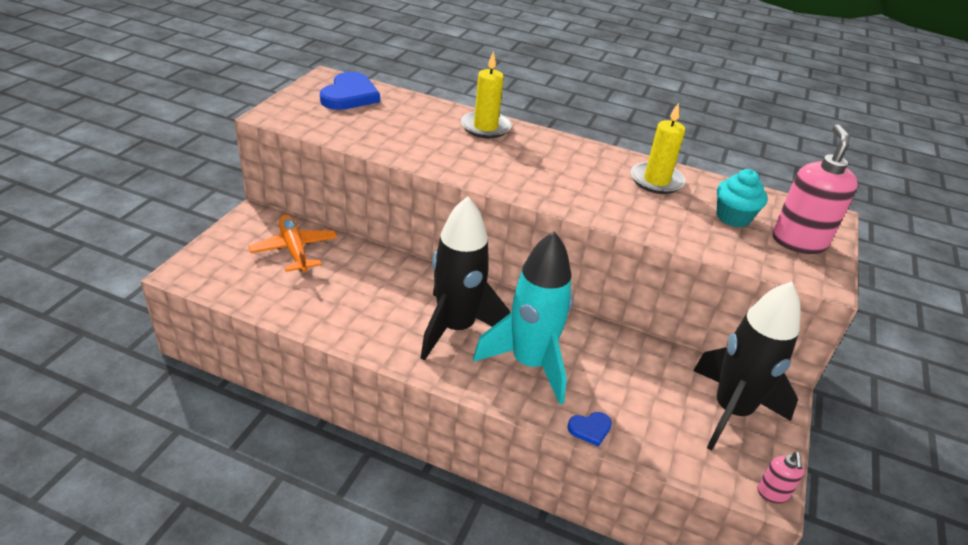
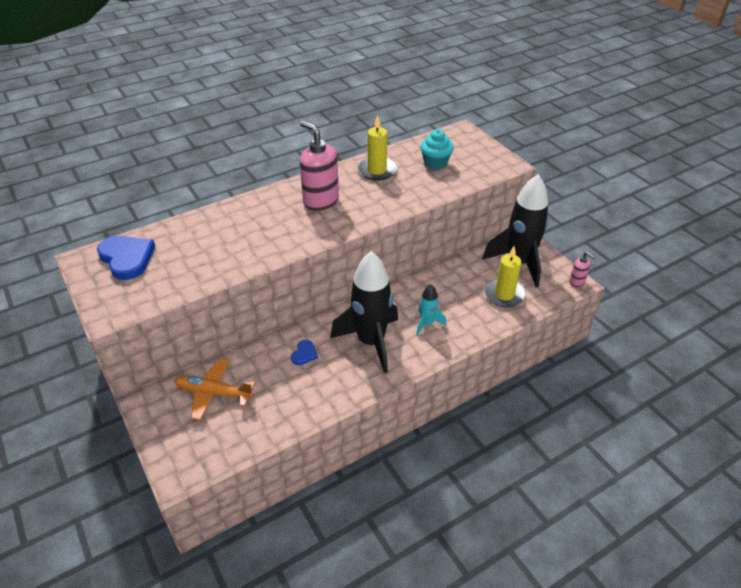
camera: 50 degrees left, 5 degrees up
(485, 127) = (247, 210): yellow candle -> yellow candle (504, 294)
(529, 363) = (427, 323): turquoise rocket -> turquoise rocket, size x0.47
(590, 429) = (494, 325): blue heart -> blue heart (304, 354)
(798, 241) = (473, 153): pink soap dispenser -> pink soap dispenser (320, 201)

